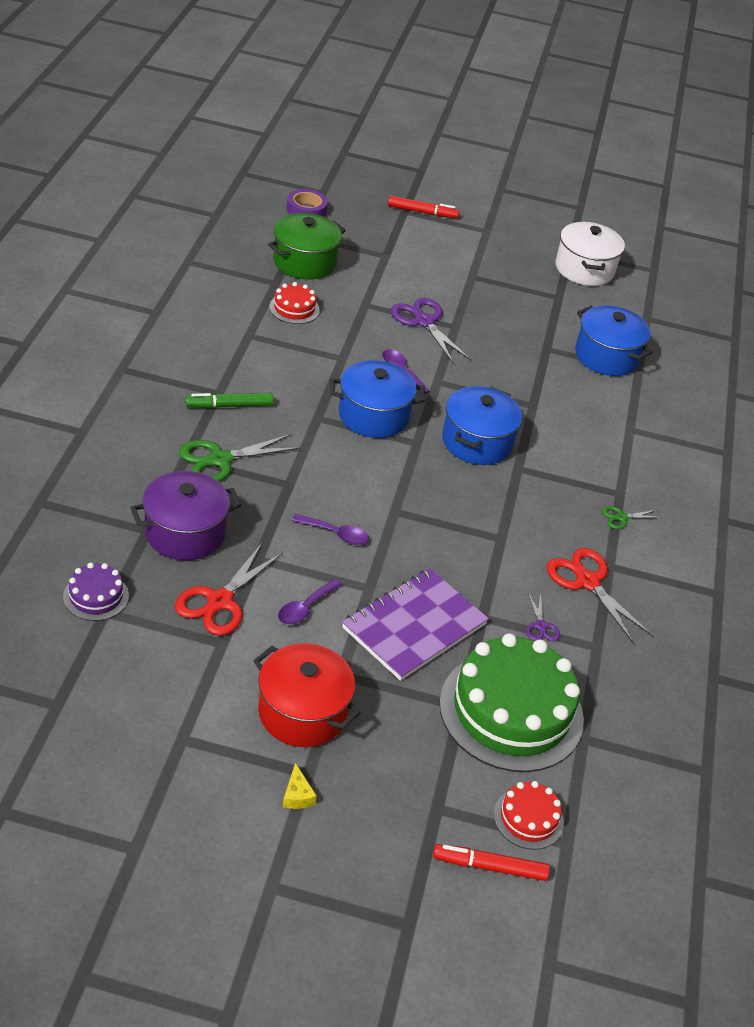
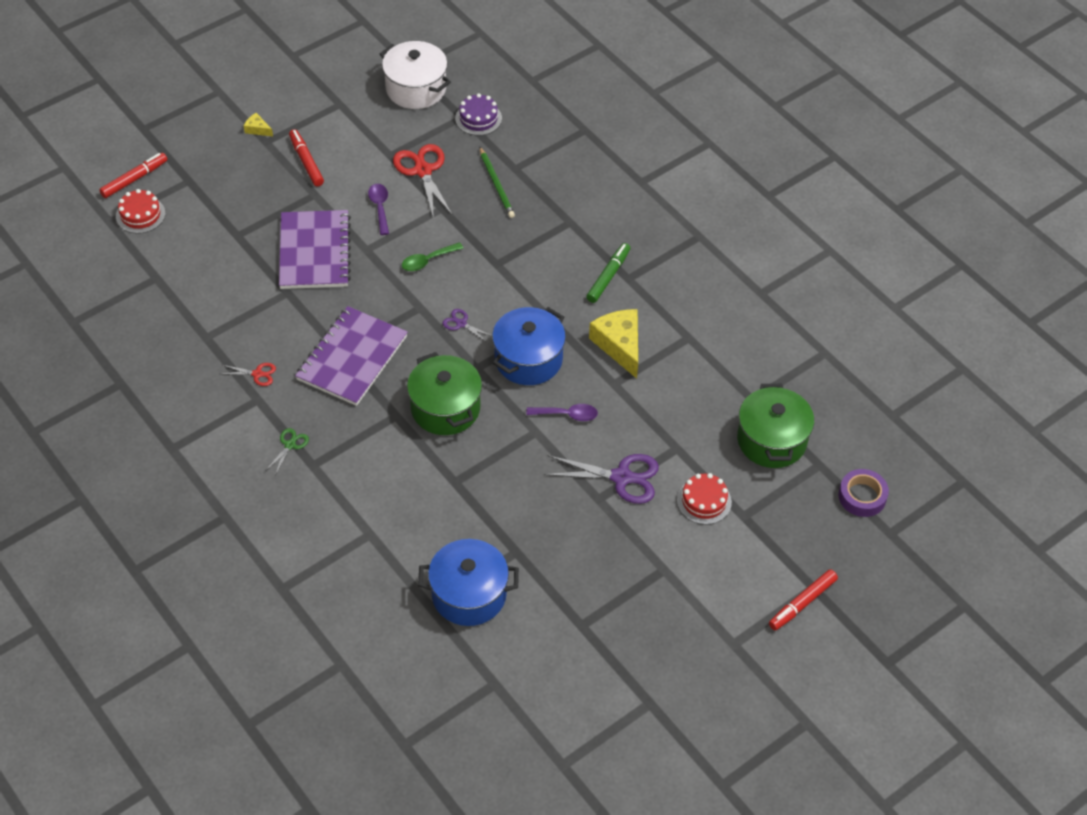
camera: 135 degrees right, 10 degrees up
(185, 533) = (496, 184): purple pot -> green pencil
(220, 460) = (552, 239): green scissors -> none
(294, 308) = (705, 390): red cake -> red cake (704, 501)
(300, 369) = (619, 345): none -> yellow cheese
(302, 712) = (306, 161): red pot -> red marker
(335, 534) = (428, 260): purple spoon -> green spoon
(477, 442) = (445, 408): blue pot -> green pot
(498, 527) = (352, 358): none -> purple notebook
(511, 711) = (209, 256): green cake -> none
(541, 626) = (250, 318): purple scissors -> purple scissors (461, 324)
(584, 269) = (609, 690): white pot -> white pot (416, 89)
(587, 582) = (257, 374): red scissors -> red scissors, size x0.51

